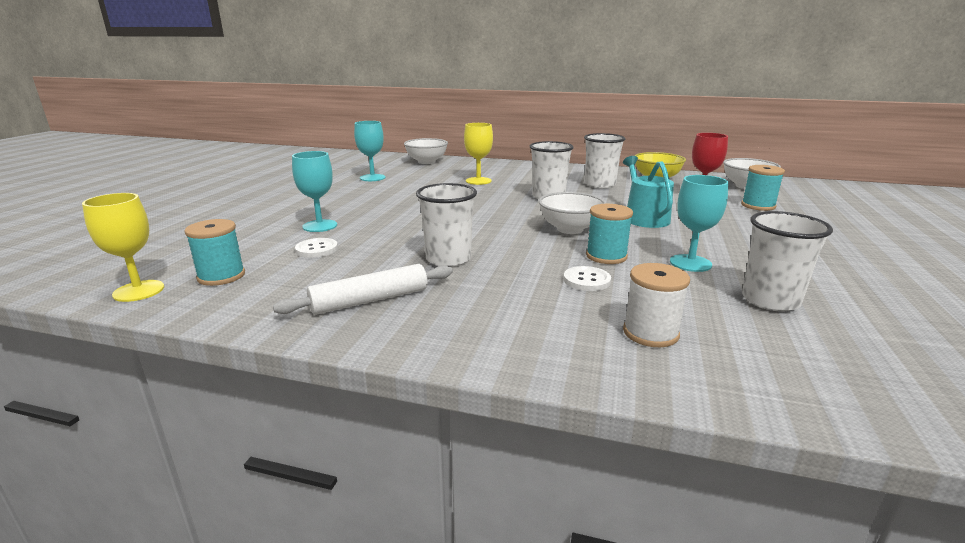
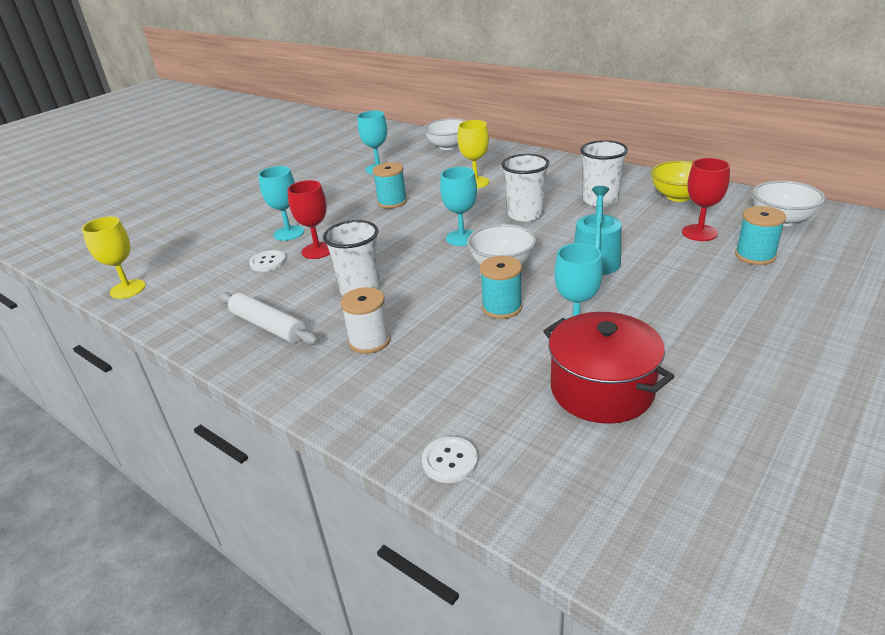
camera: 25 degrees right, 10 degrees up
(221, 276) = (185, 282): turquoise spool -> turquoise spool (392, 202)
(368, 235) = (317, 250): none -> red goblet
(370, 300) = (268, 326): white rolling pin -> white rolling pin turned 45 degrees clockwise
(509, 215) = (461, 238): none -> turquoise goblet
(586, 280) = (454, 334): white button -> white button (450, 461)
(650, 333) = (451, 403): white spool -> white spool (369, 341)
(770, 300) = (602, 390): white cup -> red pot

